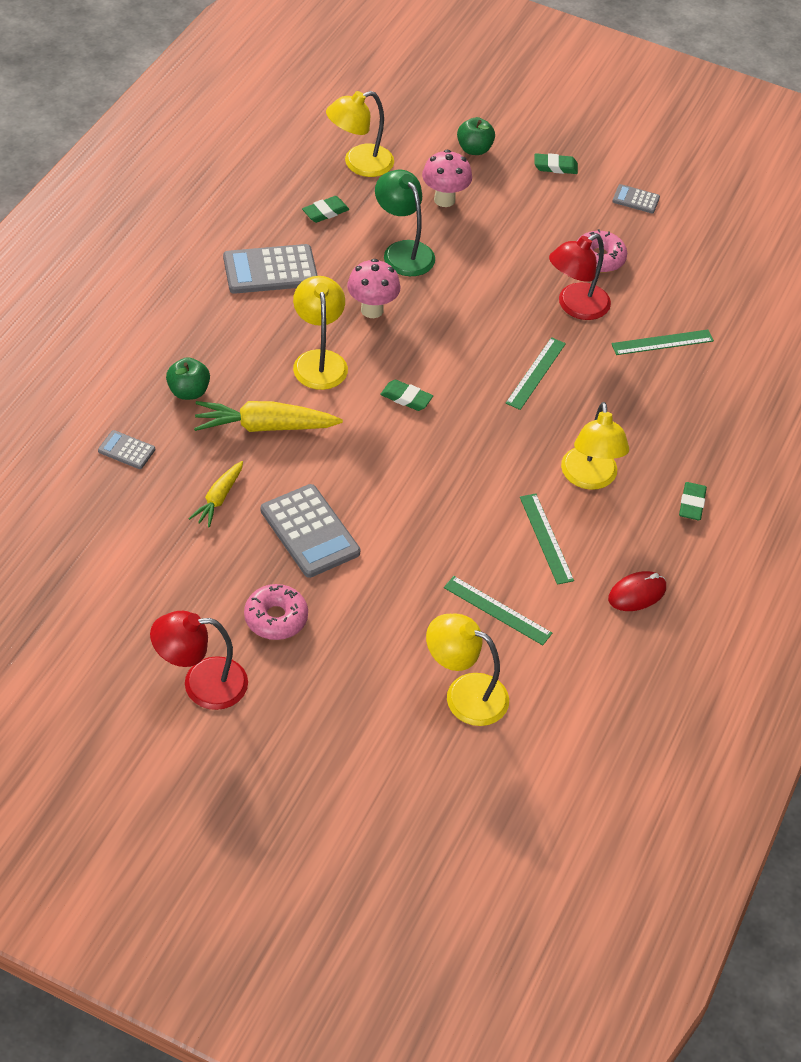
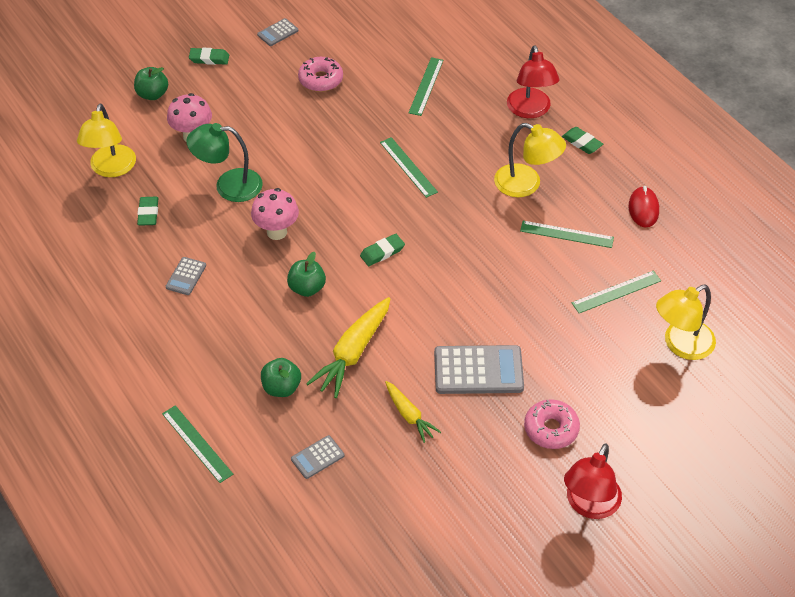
camera: 55 degrees left, 0 degrees up
(88, 360) = (197, 443): none -> green ruler
(270, 270) = (186, 276): grey calculator -> grey calculator, size x0.51
(319, 360) = (307, 288): yellow lamp -> green apple
(555, 167) = (209, 59): green eraser -> green eraser turned 60 degrees clockwise
(575, 307) = (359, 115): red lamp -> red lamp (530, 110)

